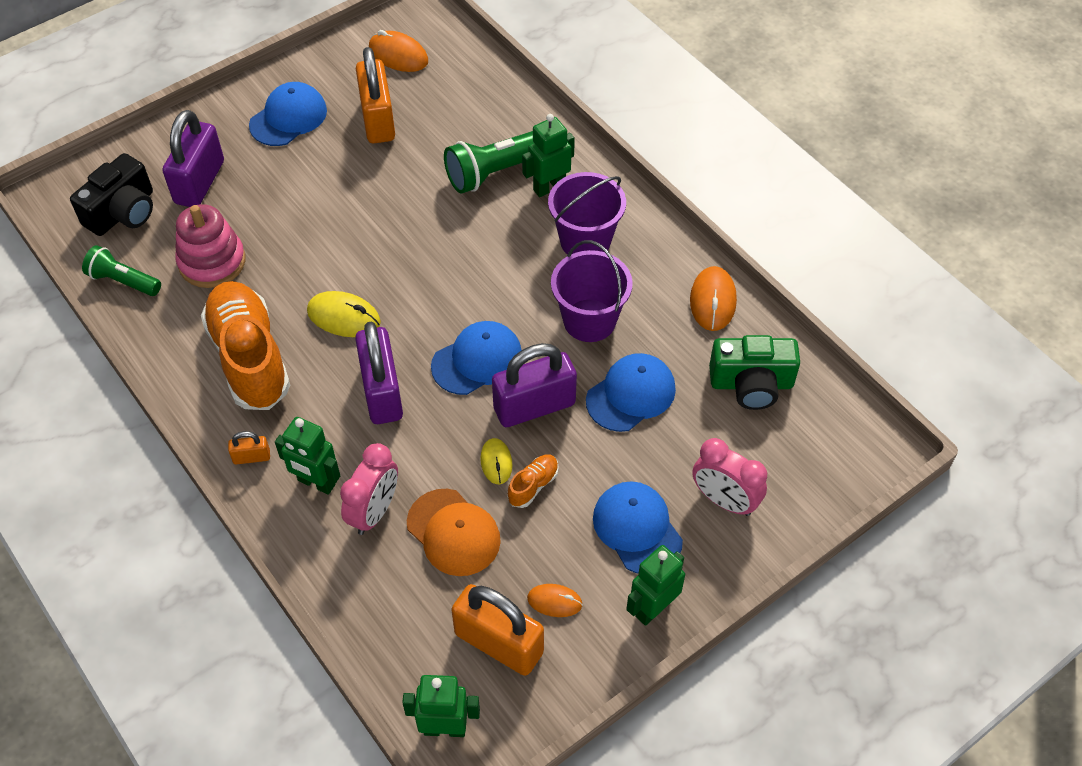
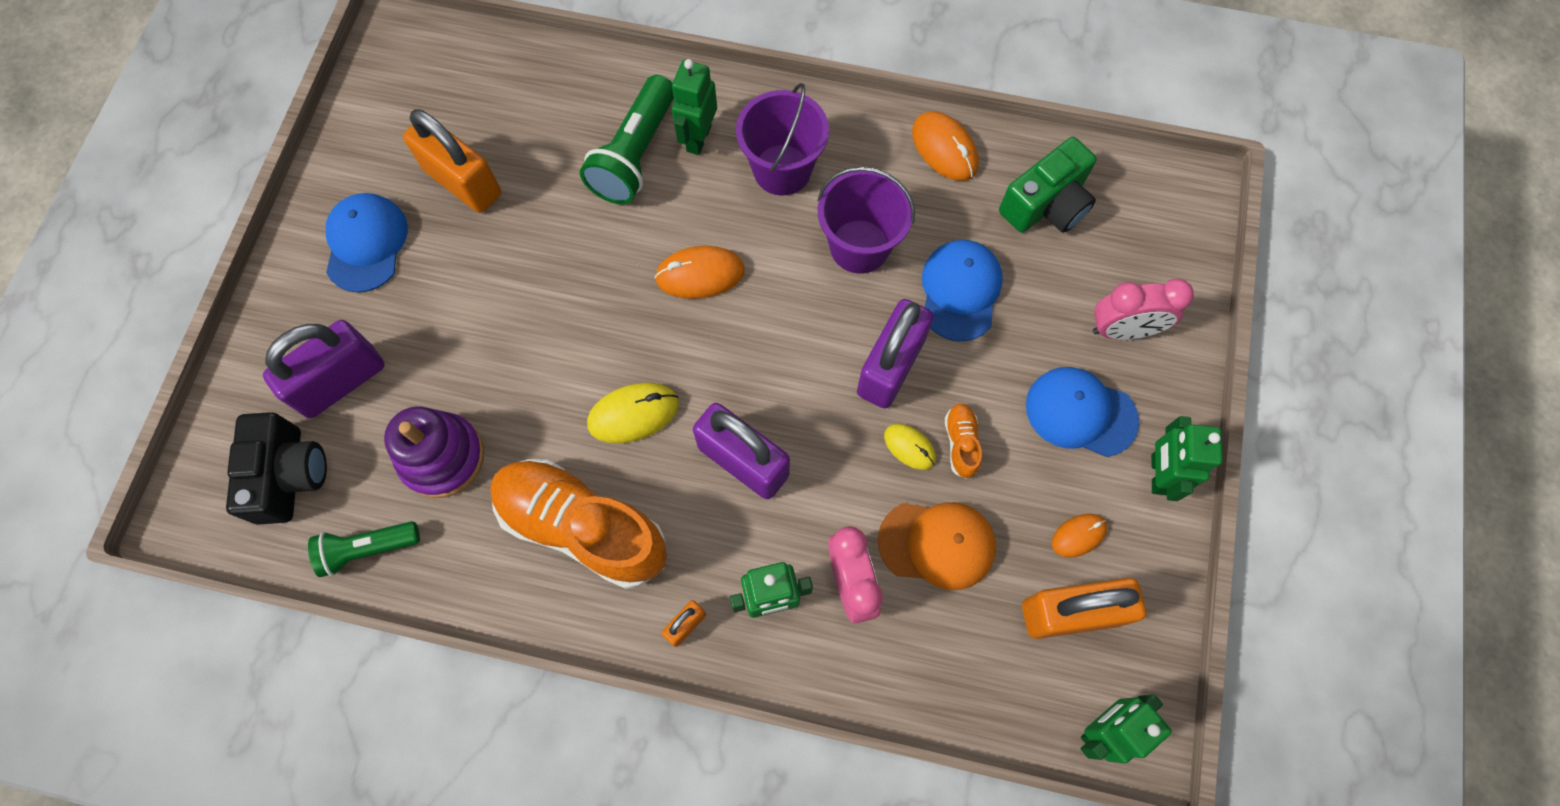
camera: 40 degrees left, 15 degrees up
(199, 182) = (341, 381): purple padlock -> purple padlock turned 75 degrees clockwise
(212, 262) = (442, 457): pink stacking toy -> purple stacking toy
(398, 55) = (415, 97): orange mouse -> orange mouse (700, 274)
(477, 360) = (799, 361): blue cap -> none

